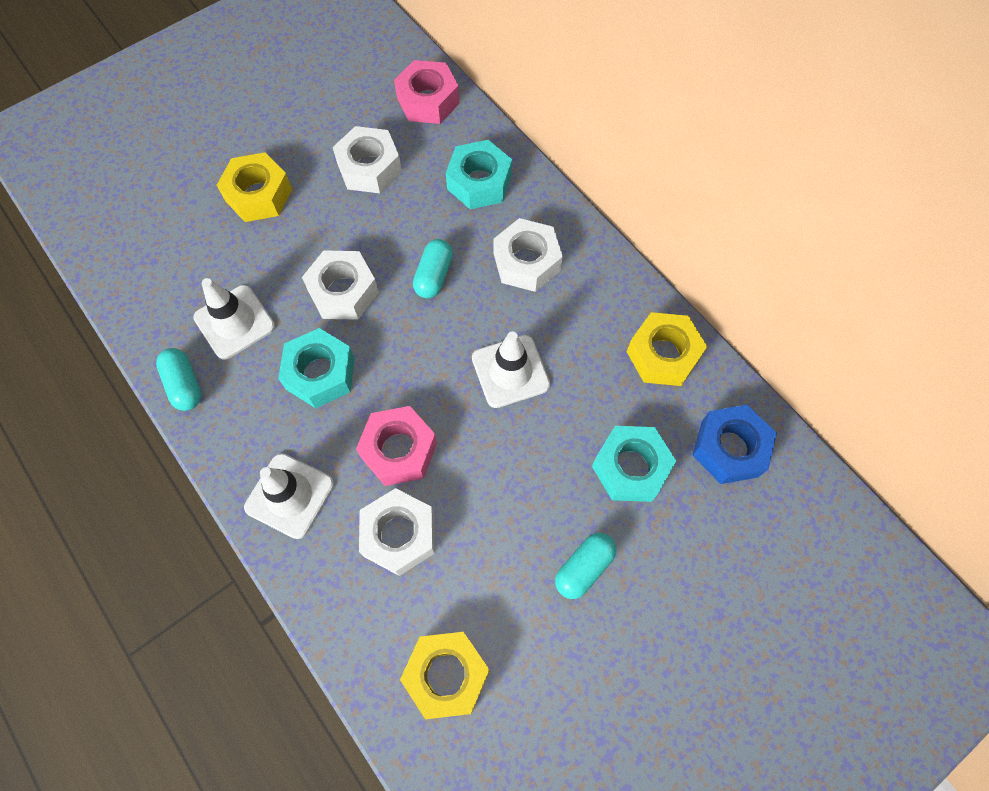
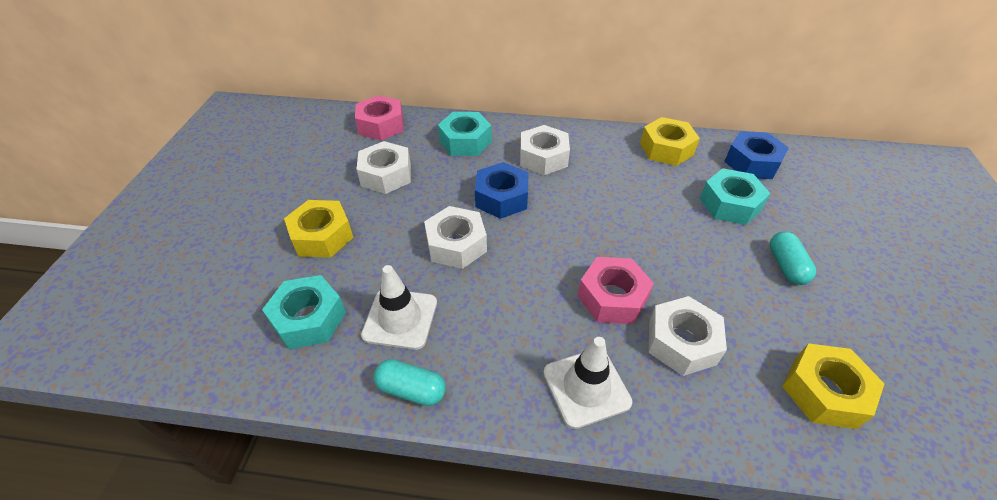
camera: 45 degrees left, 20 degrees down
(320, 373) = (504, 299): turquoise nut -> turquoise nut (309, 319)
(434, 276) = (502, 198): turquoise capsule -> blue nut
(510, 371) = (610, 209): white traffic cone -> none

